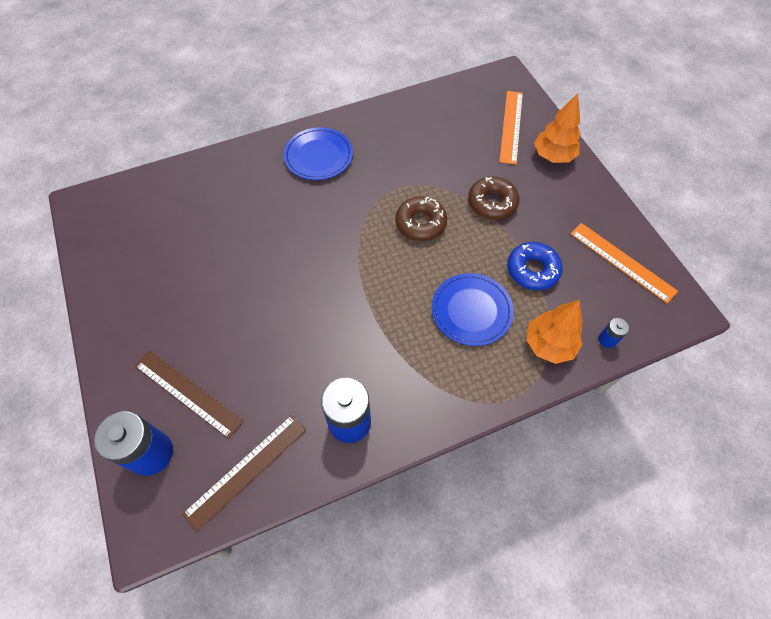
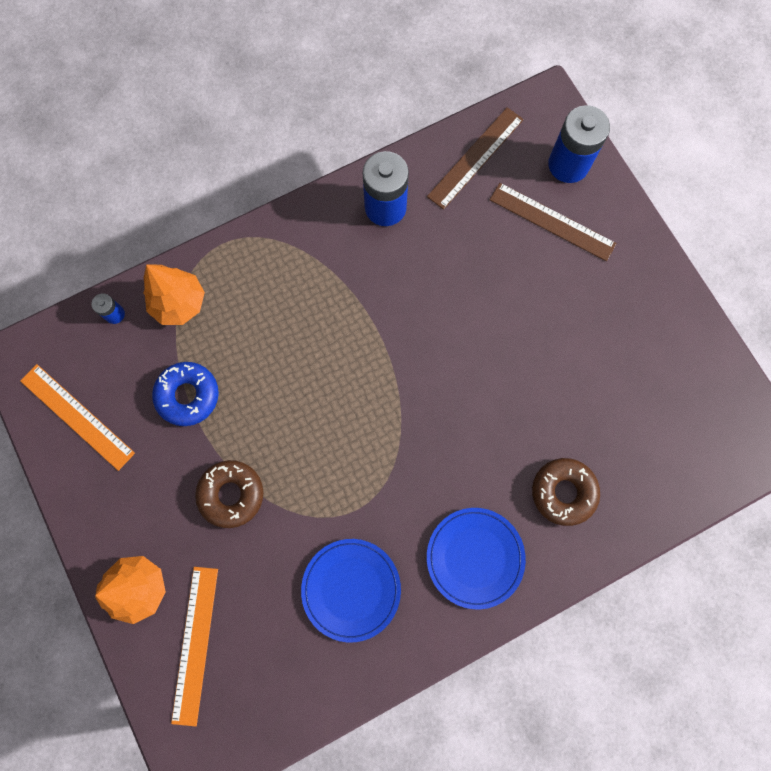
camera: 175 degrees right, 15 degrees up
(420, 223) = (325, 452): brown donut -> brown donut (563, 492)
(471, 311) = (262, 336): blue plate -> blue plate (351, 589)

